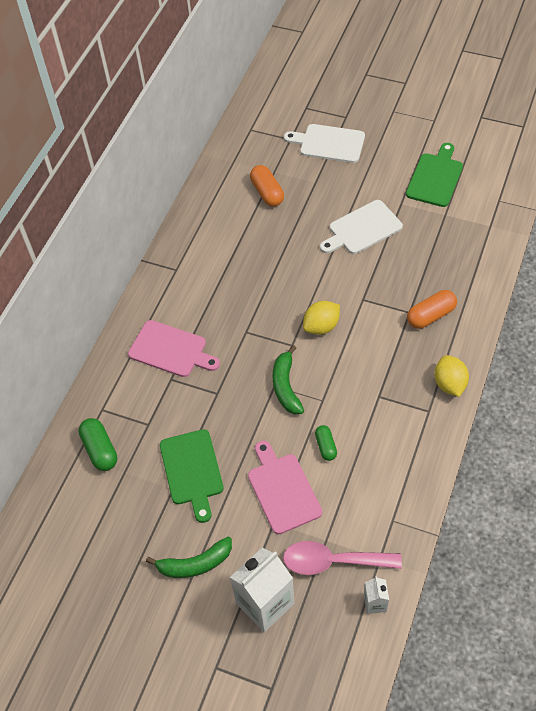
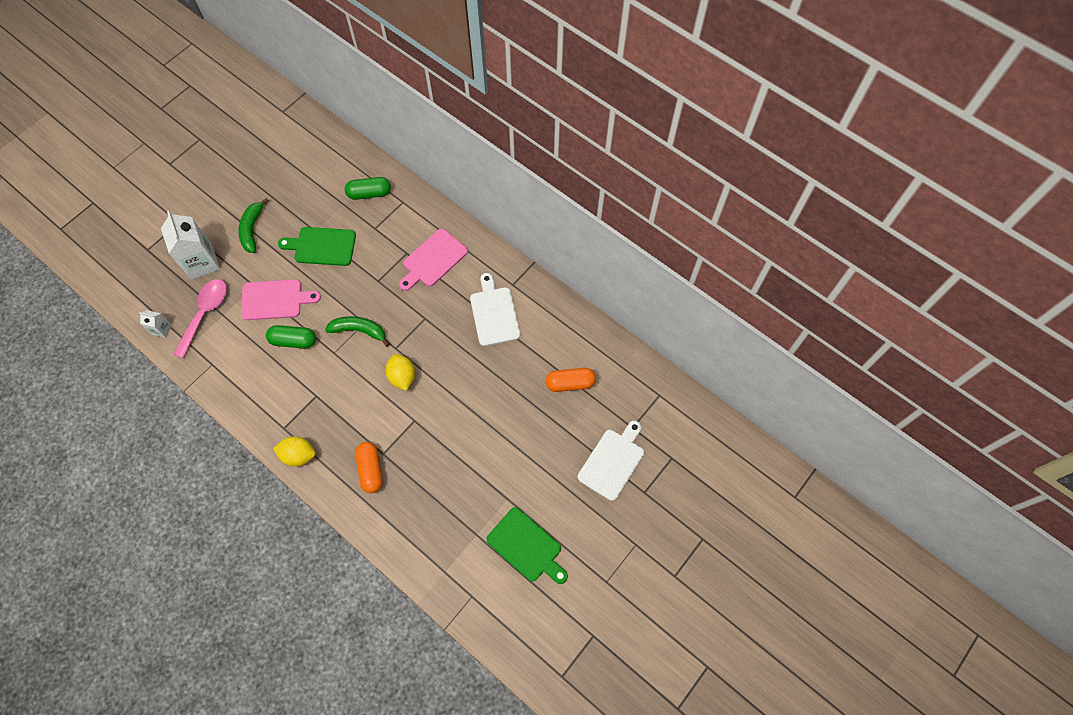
camera: 105 degrees right, 10 degrees up
(326, 446) = (293, 341): green capsule -> green capsule, size x1.58
(362, 229) = (491, 451): white cutting board -> white cutting board (494, 313)

